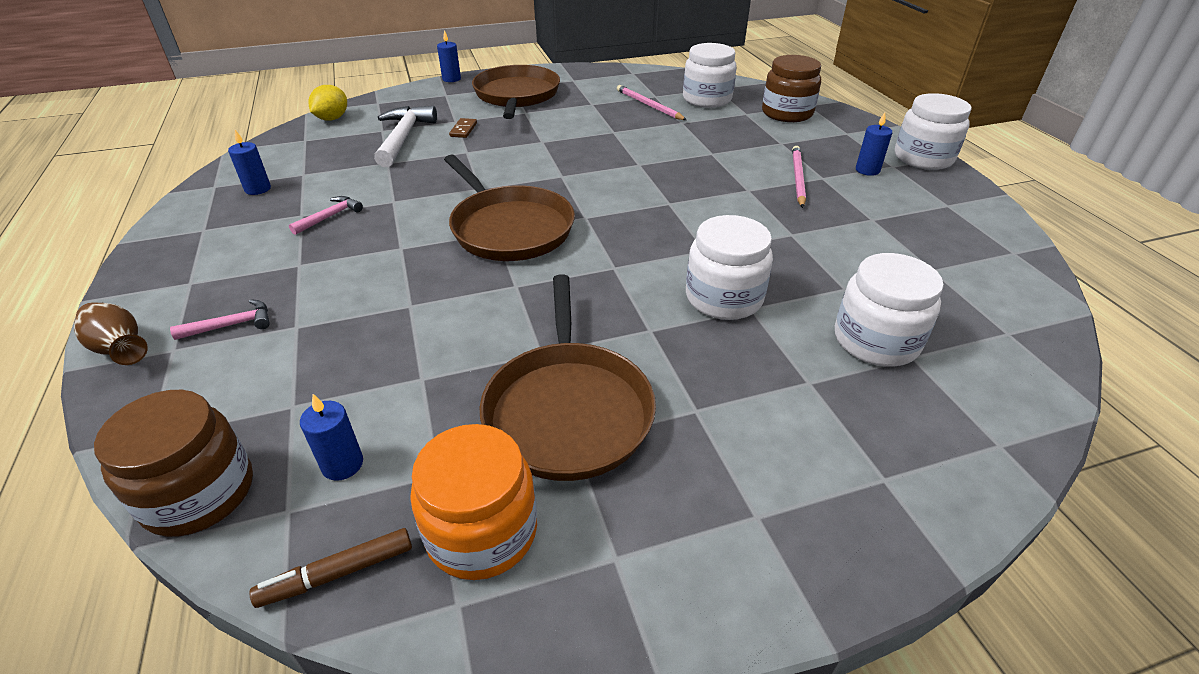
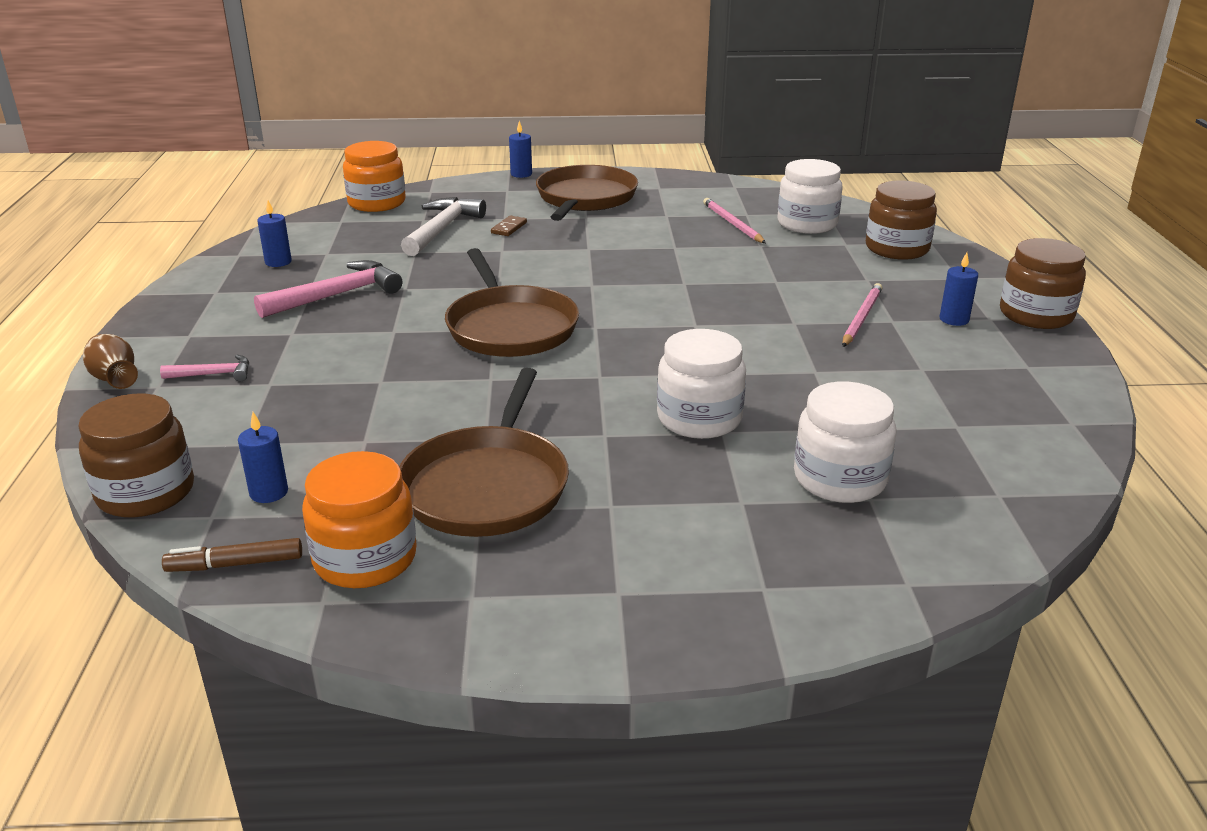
camera: 15 degrees right, 10 degrees down
(330, 217) = (337, 295): pink hammer -> pink hammer, size x1.89
(332, 119) = (377, 203): yellow lemon -> orange jar
(923, 158) = (1036, 315): white jar -> brown jar

